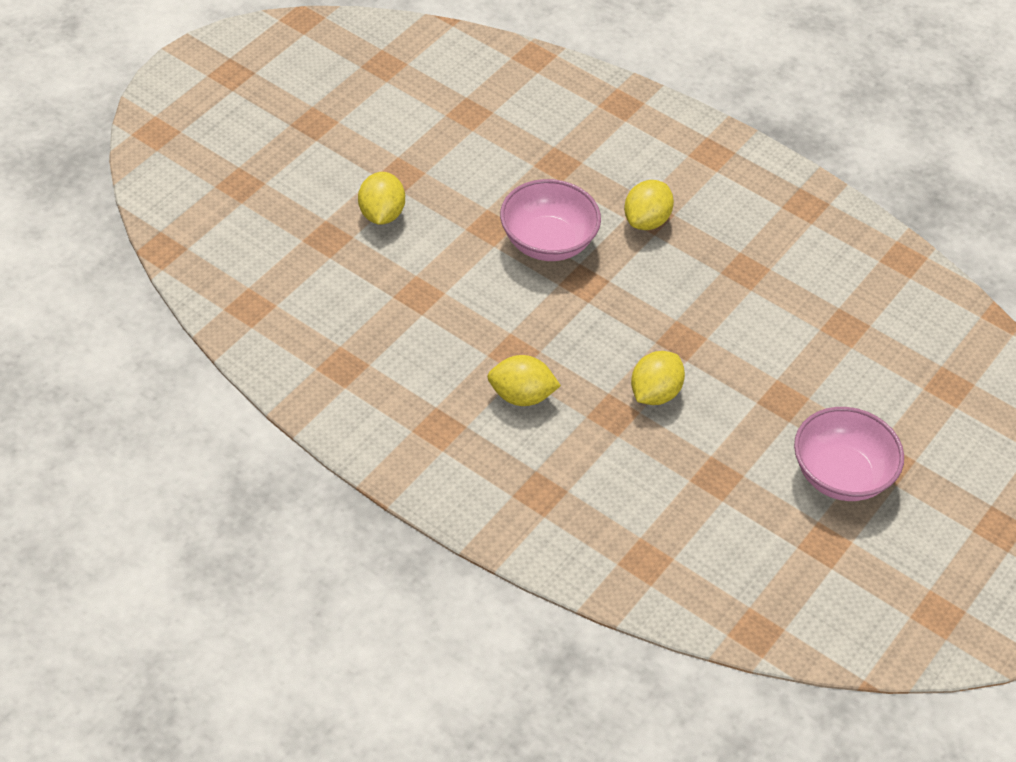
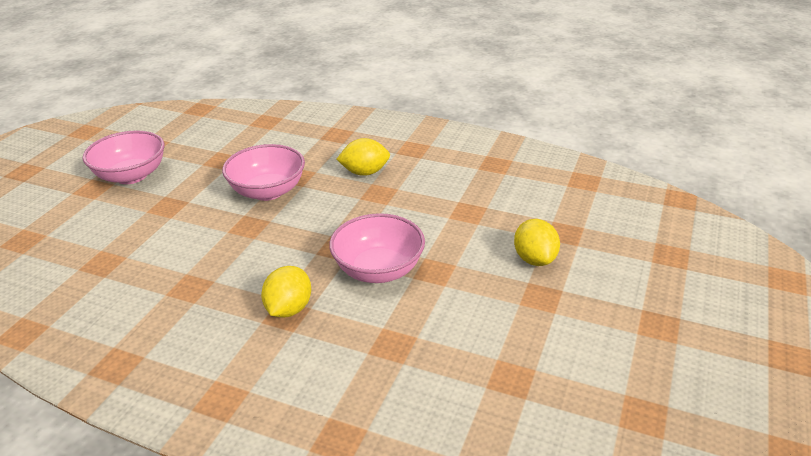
camera: 170 degrees right, 15 degrees down
(654, 393) = (268, 191): yellow lemon -> pink bowl

